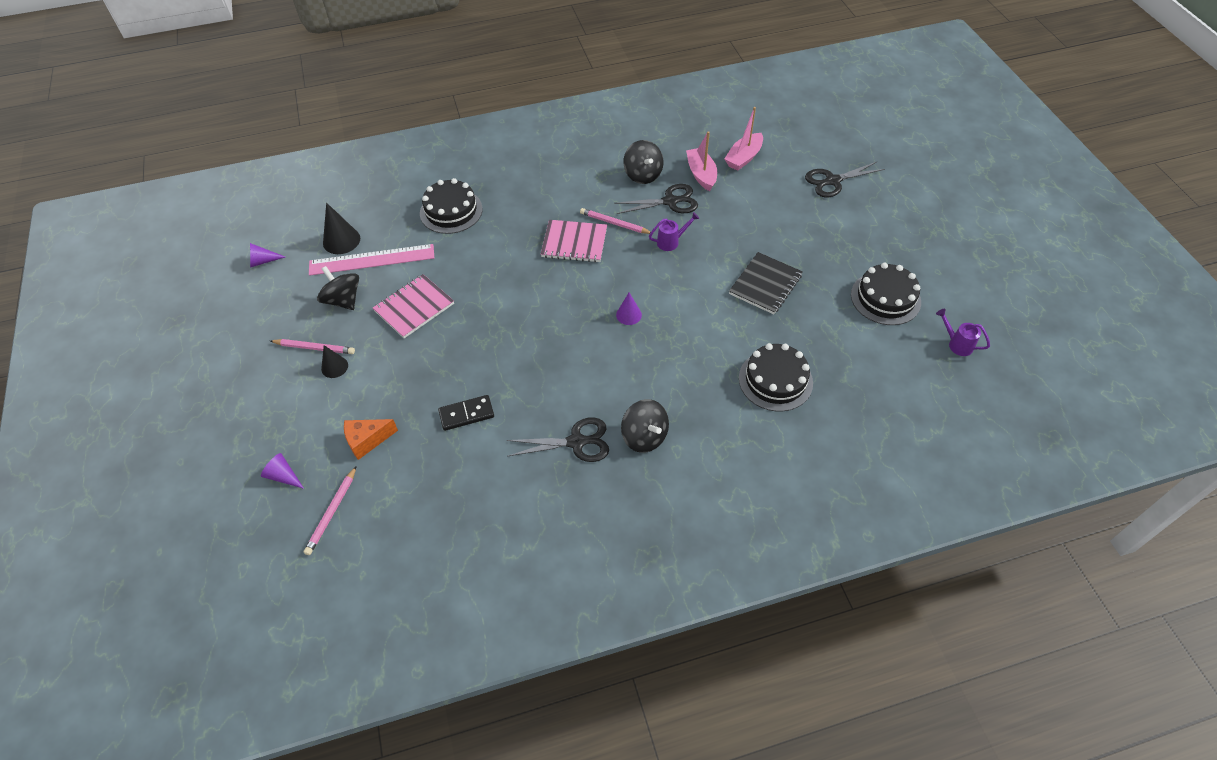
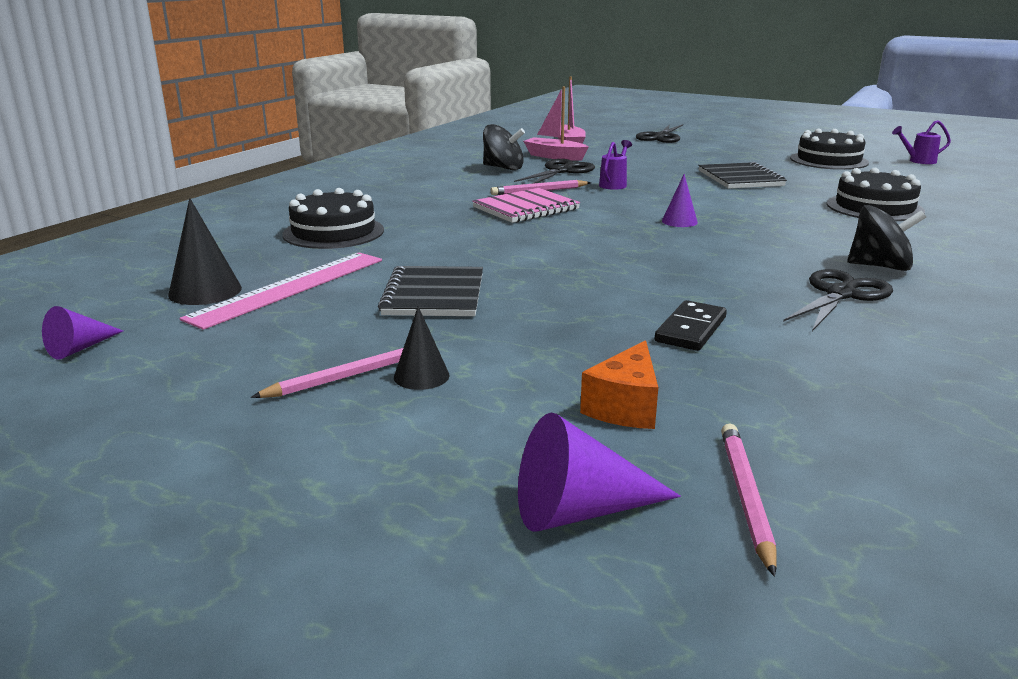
camera: 45 degrees left, 30 degrees down
(283, 476) = (580, 511): purple cone -> purple cone, size x1.57
(331, 512) = (746, 496): pink pencil -> pink pencil turned 150 degrees counterclockwise
(343, 300) = (310, 326): black spinning top -> none
(414, 307) = (434, 295): pink notebook -> black notebook

